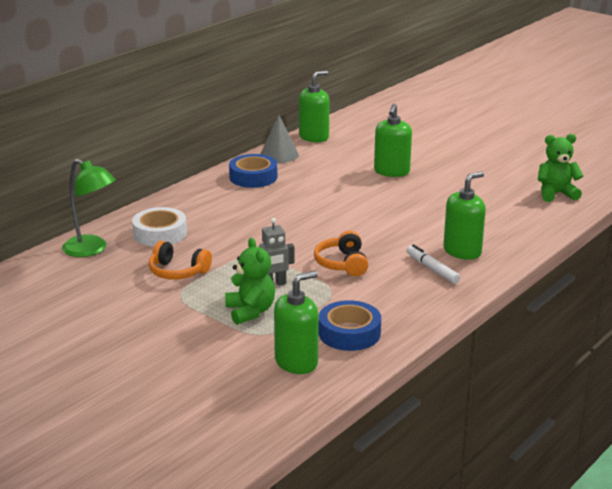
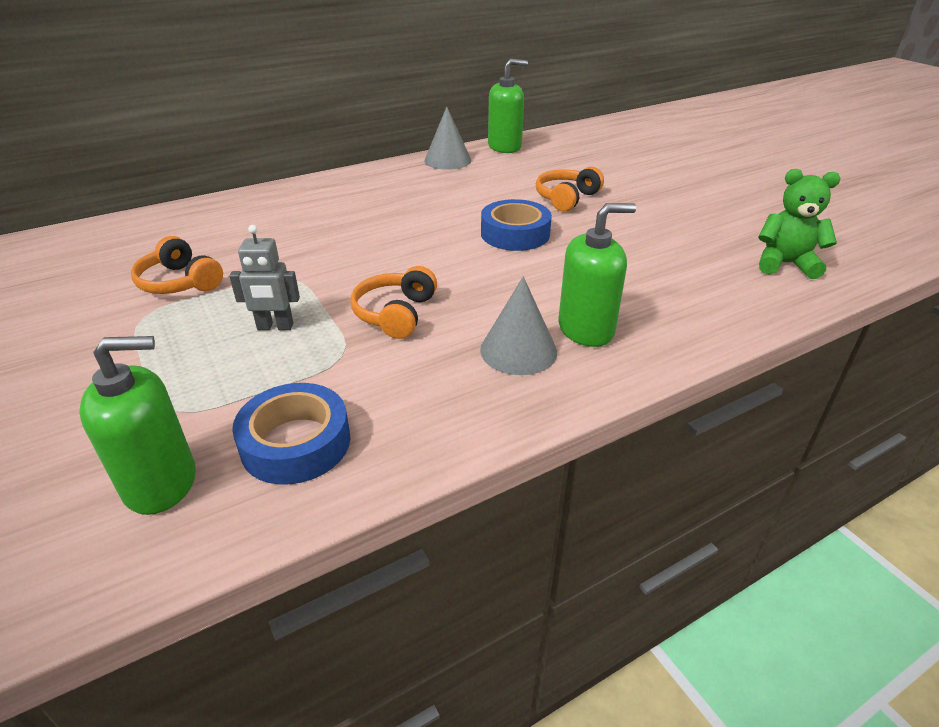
camera: 20 degrees right, 10 degrees up
(91, 249) = (124, 234): green lamp -> none
(160, 233) = (219, 228): white tape -> none
(250, 311) = (198, 365): green teddy bear -> none
(253, 177) = (394, 180): blue tape -> blue tape (515, 234)
(391, 171) = (566, 198): green soap dispenser -> orange headphones
(432, 269) = (518, 350): white marker -> grey cone

